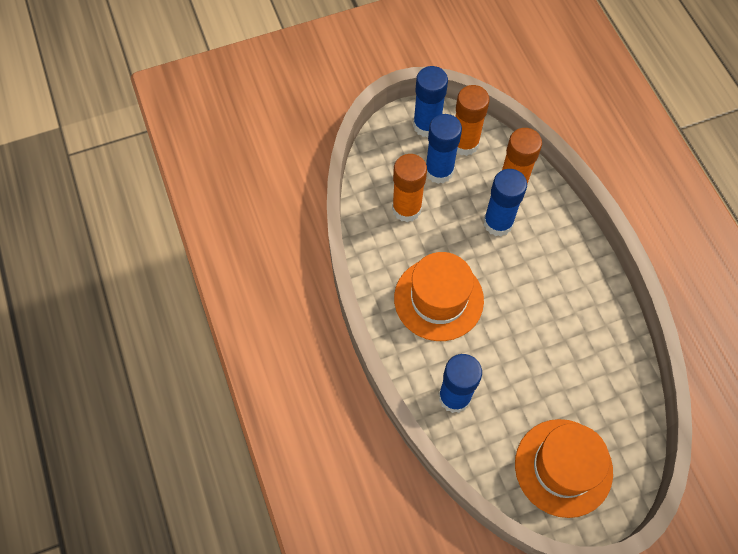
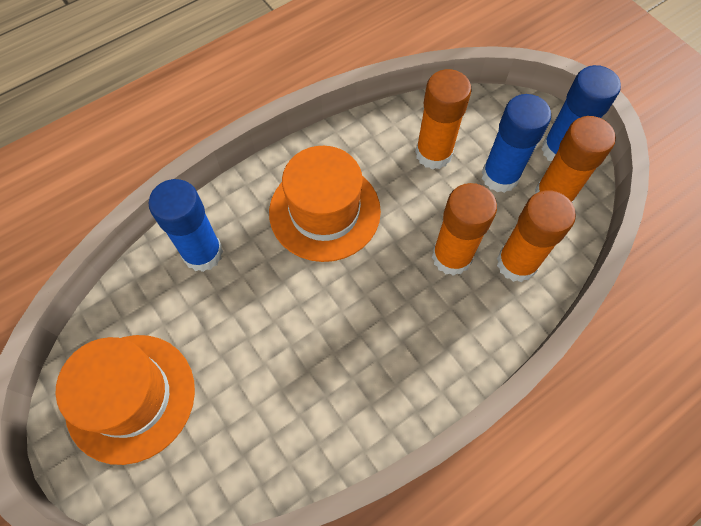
camera: 75 degrees right, 0 degrees up
(498, 223) = (451, 257): blue glue stick -> orange glue stick

